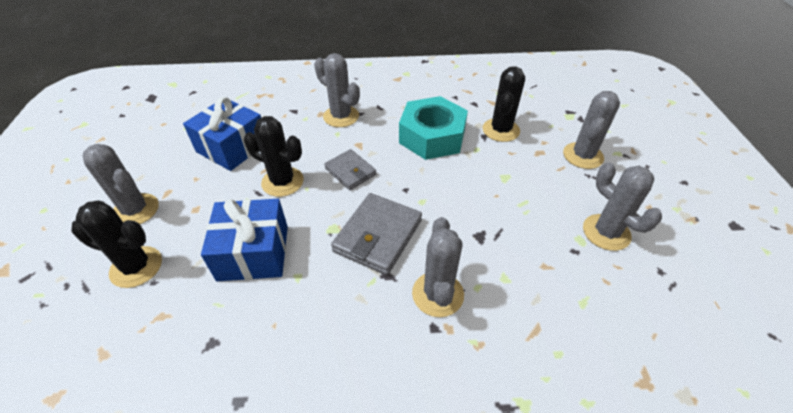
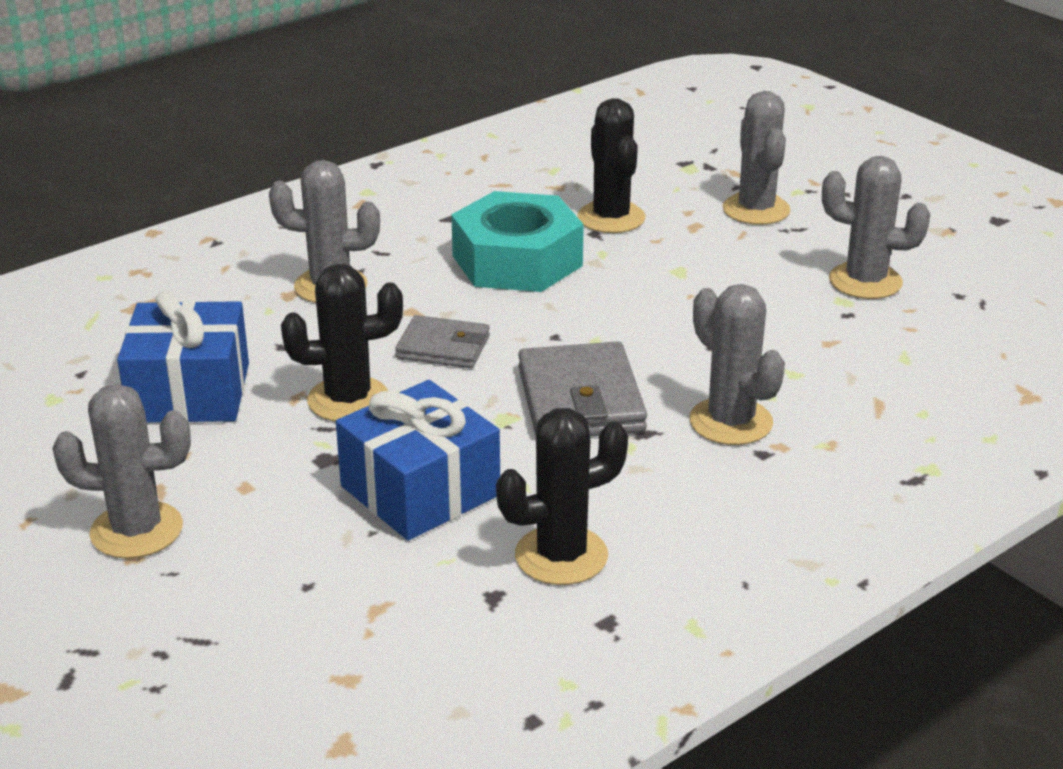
camera: 35 degrees left, 15 degrees down
(136, 267) = (251, 584): black cactus -> black cactus (561, 556)

